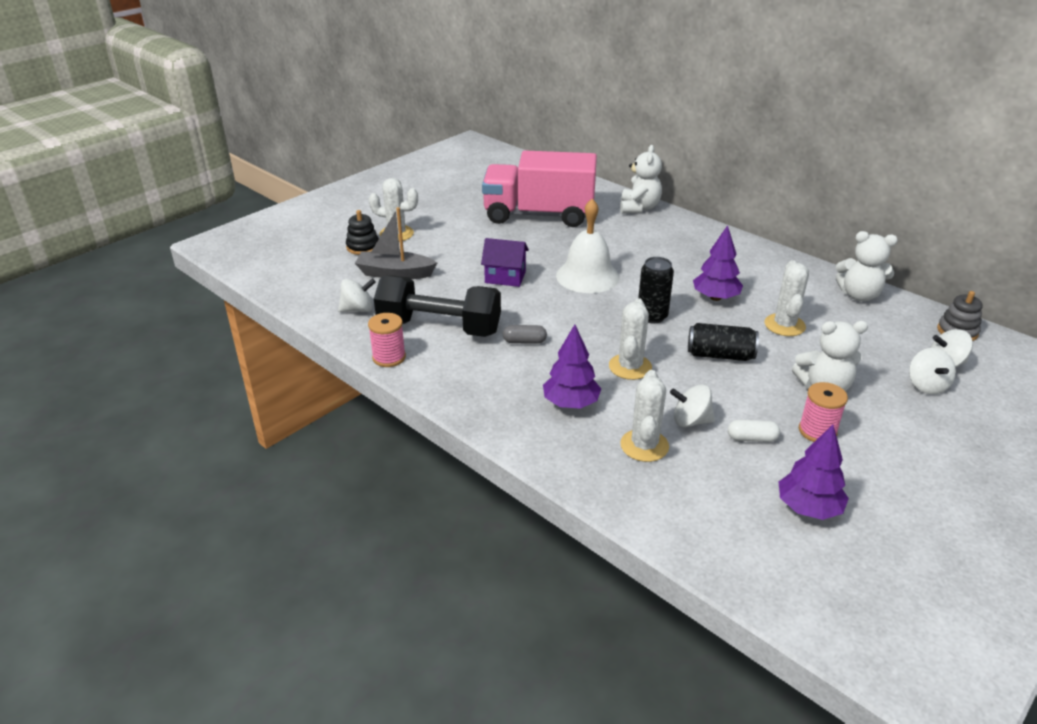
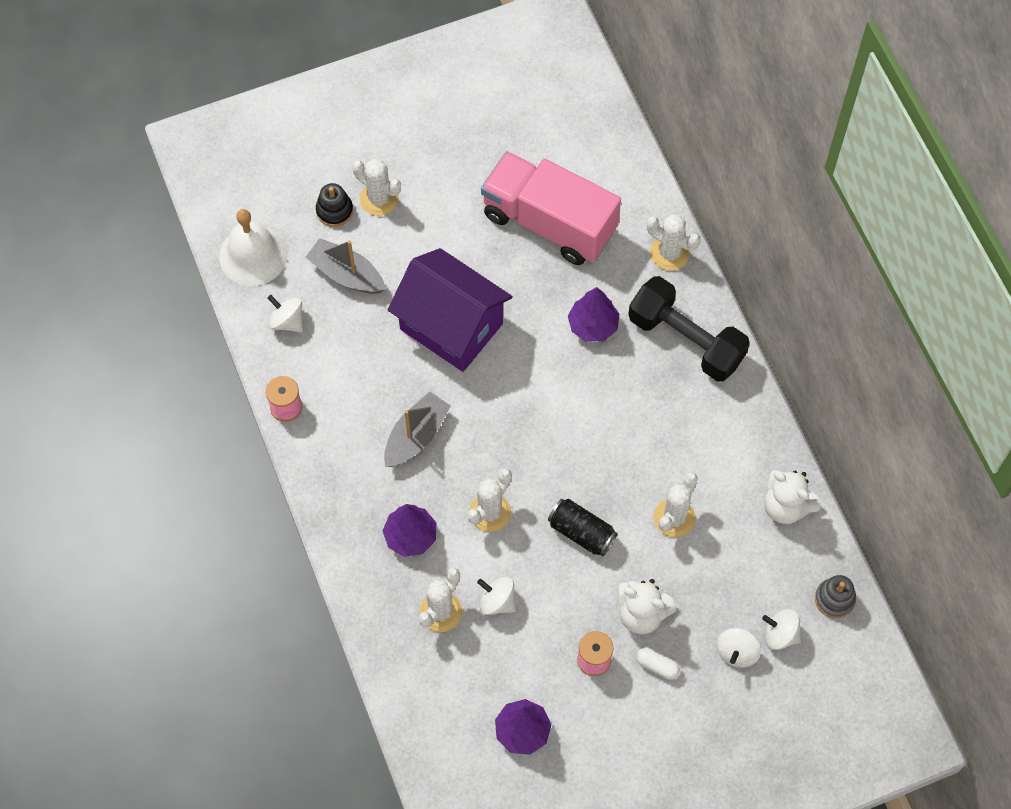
camera: 25 degrees right, 30 degrees up
(358, 309) = (287, 321): white spinning top -> white spinning top turned 150 degrees counterclockwise
(439, 328) = (349, 382): black dumbbell -> black dumbbell (686, 340)
(505, 277) = (451, 326): purple house -> purple house, size x2.06
(524, 341) = (416, 436): grey capsule -> grey boat
(587, 276) = (534, 359): white bell -> white bell (253, 255)
(639, 208) = (669, 253): white teddy bear -> white cactus
(652, 316) = (556, 450): black can -> none
(715, 297) = (638, 448): purple tree -> purple tree (593, 325)
(752, 438) = (533, 643): white capsule -> white capsule (657, 666)

